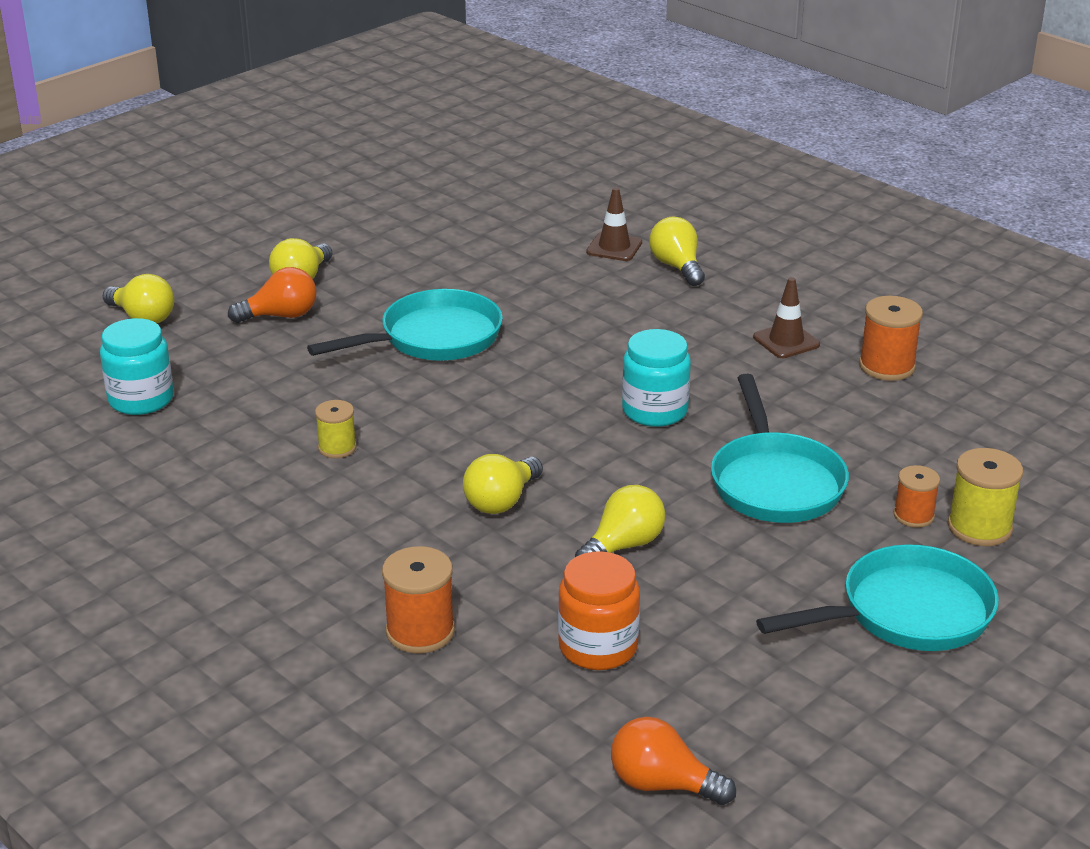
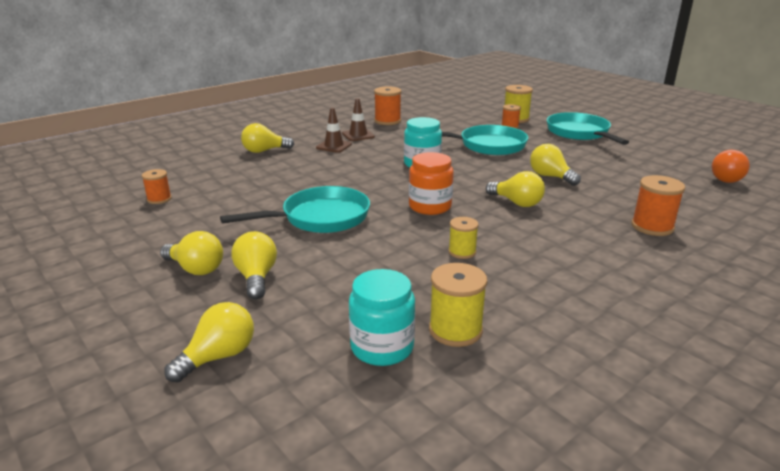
camera: 85 degrees left, 5 degrees down
(163, 441) = (455, 330): none -> yellow spool
(281, 316) = (256, 277): orange light bulb -> yellow light bulb
(433, 338) = (320, 218): turquoise pan -> turquoise pan turned 90 degrees clockwise
(481, 224) = (159, 199): none -> orange spool
(598, 647) = (637, 186): orange jar -> orange jar (430, 206)
(614, 247) = (228, 164): brown traffic cone -> brown traffic cone (334, 146)

